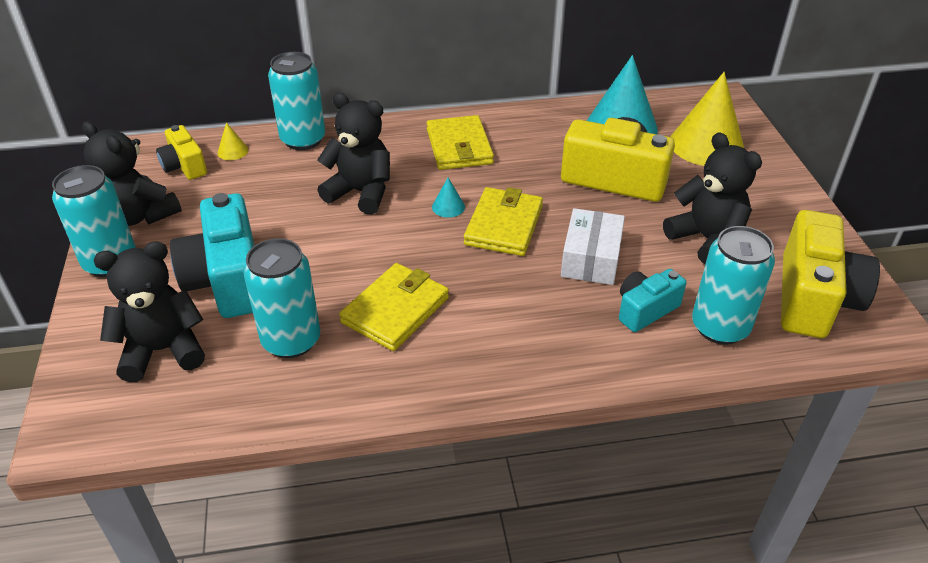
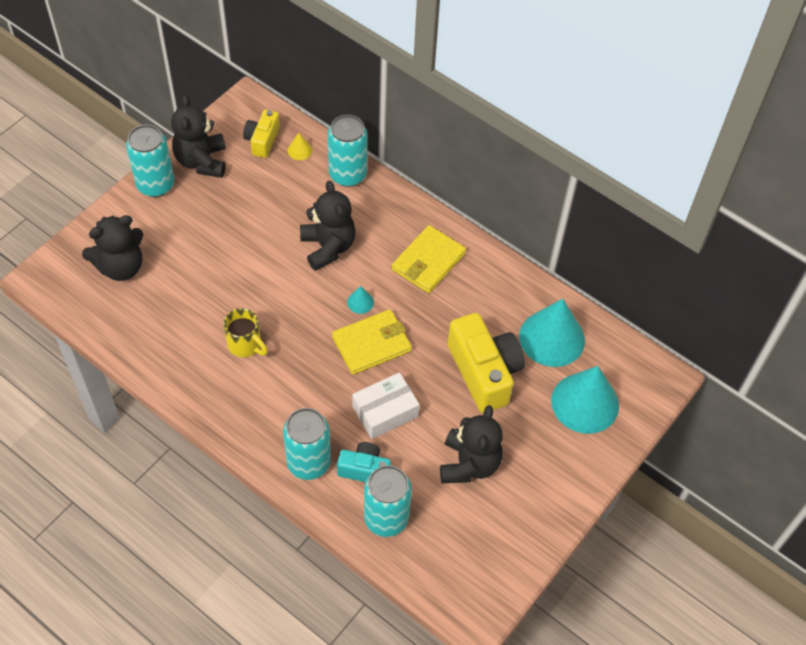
camera: 45 degrees right, 15 degrees up
(163, 350) = (121, 267): black teddy bear -> black teddy bear turned 120 degrees clockwise
(227, 280) = (193, 248): turquoise camera -> none
(291, 340) = (178, 316): turquoise can -> turquoise can (308, 462)
(395, 310) = (245, 345): yellow wallet -> yellow mug
(706, 145) = (585, 403): yellow cone -> turquoise cone
(813, 298) = (465, 557): yellow camera -> none

